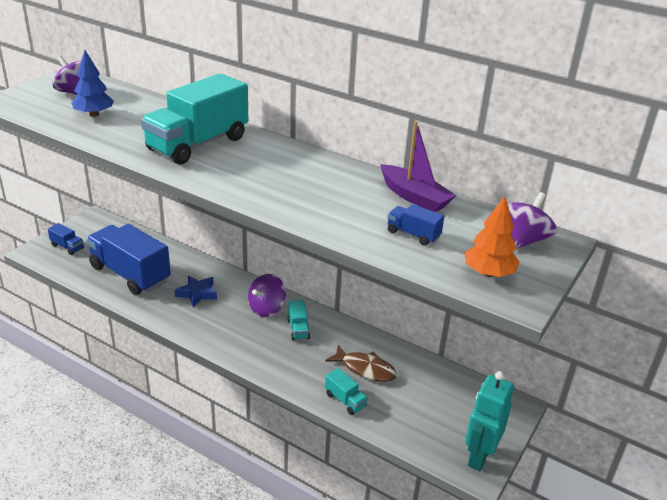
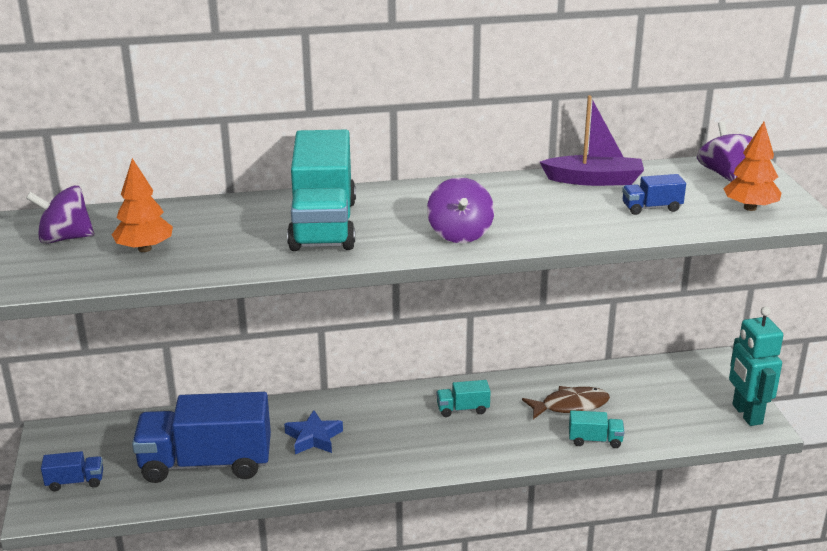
camera: 40 degrees left, 5 degrees down
(94, 114) = (144, 249): blue tree -> orange tree
(266, 308) = (405, 409): purple spinning top -> purple spinning top (460, 234)
(298, 329) = (463, 409): turquoise truck -> turquoise truck turned 135 degrees clockwise

